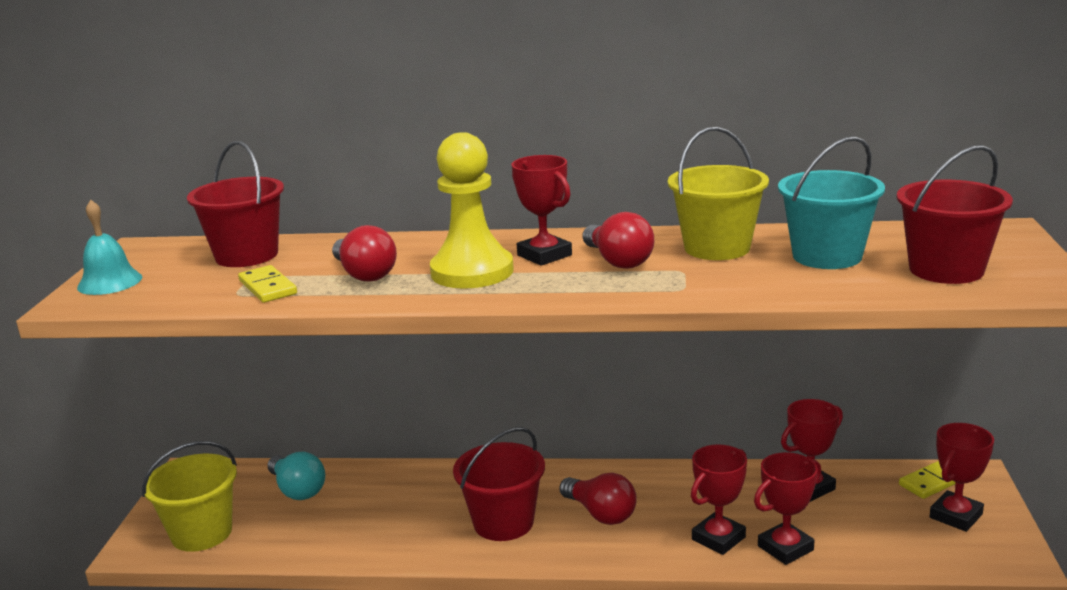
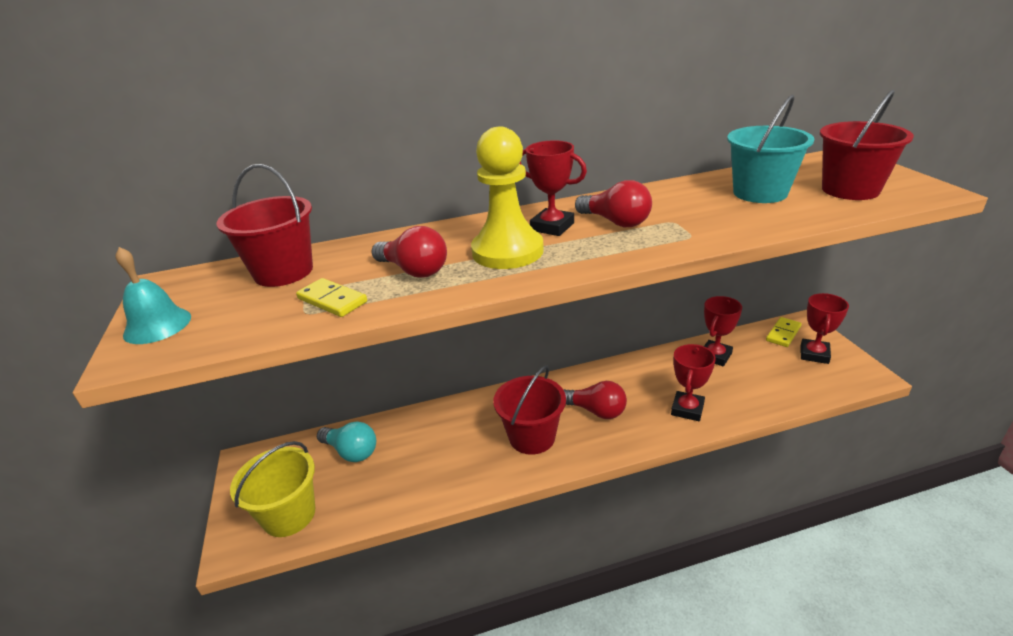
camera: 20 degrees left, 10 degrees up
(717, 248) = (676, 199): yellow bucket -> none
(785, 548) = (734, 405): red trophy -> none

